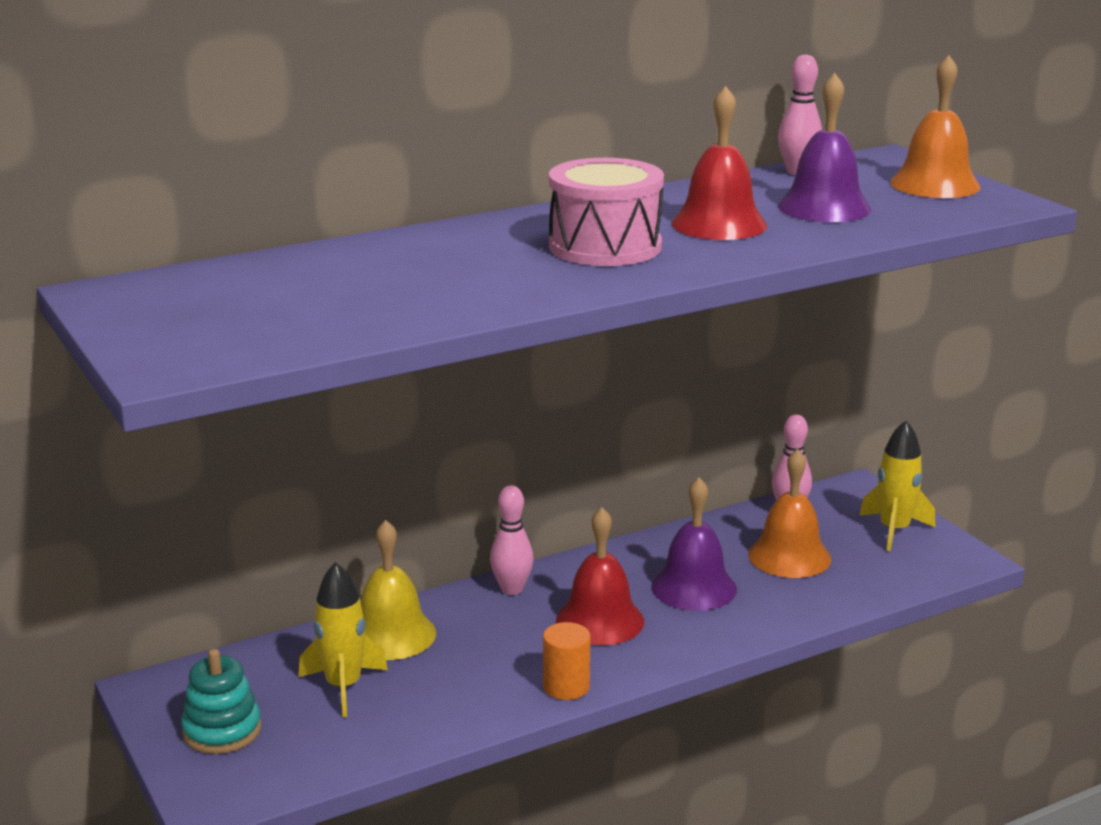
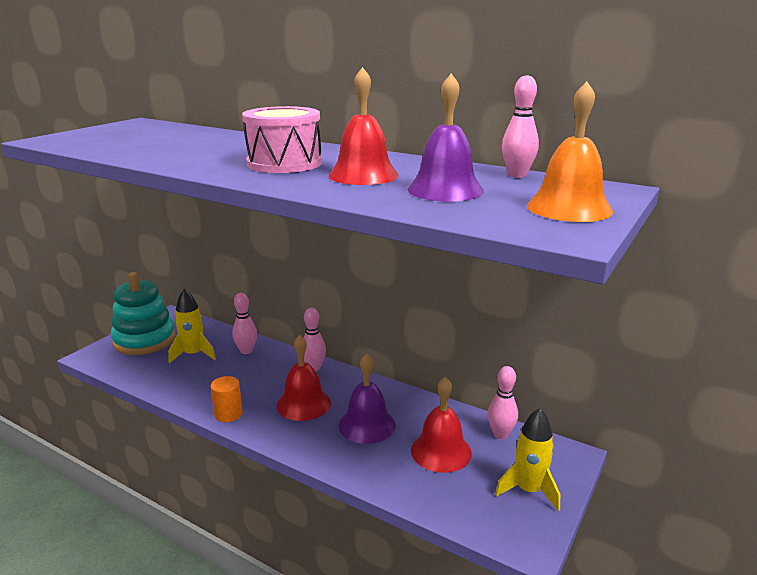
camera: 60 degrees right, 0 degrees up
(222, 731) = (145, 340): turquoise stacking toy -> turquoise stacking toy, size x1.66
(391, 634) = (246, 351): yellow bell -> pink bowling pin
(789, 556) = (441, 451): orange bell -> red bell

